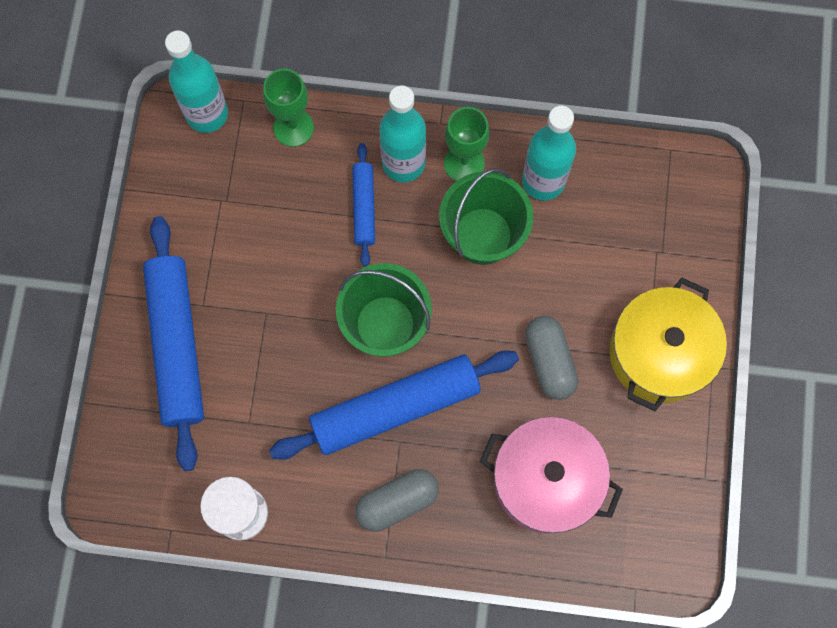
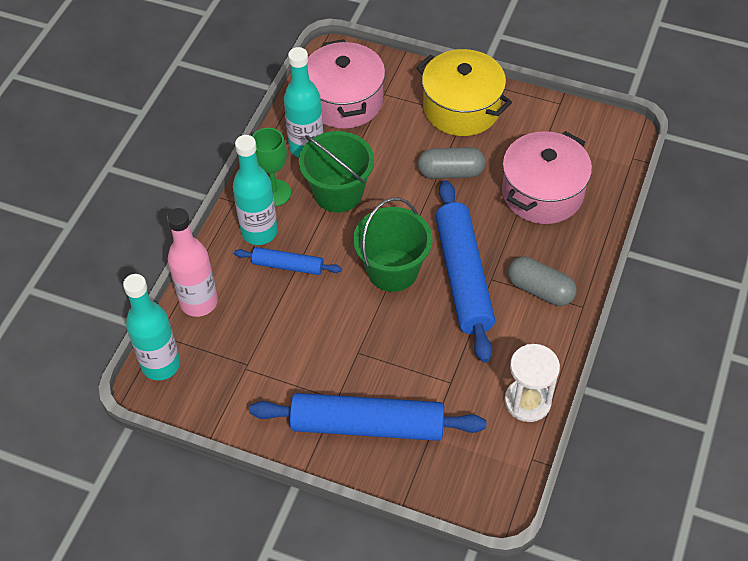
camera: 75 degrees left, 20 degrees down
(293, 127) = (199, 302): green goblet -> pink bottle
(397, 502) = (540, 290): grey capsule -> grey capsule turned 45 degrees counterclockwise
(631, 206) = (344, 101): none -> pink pot

